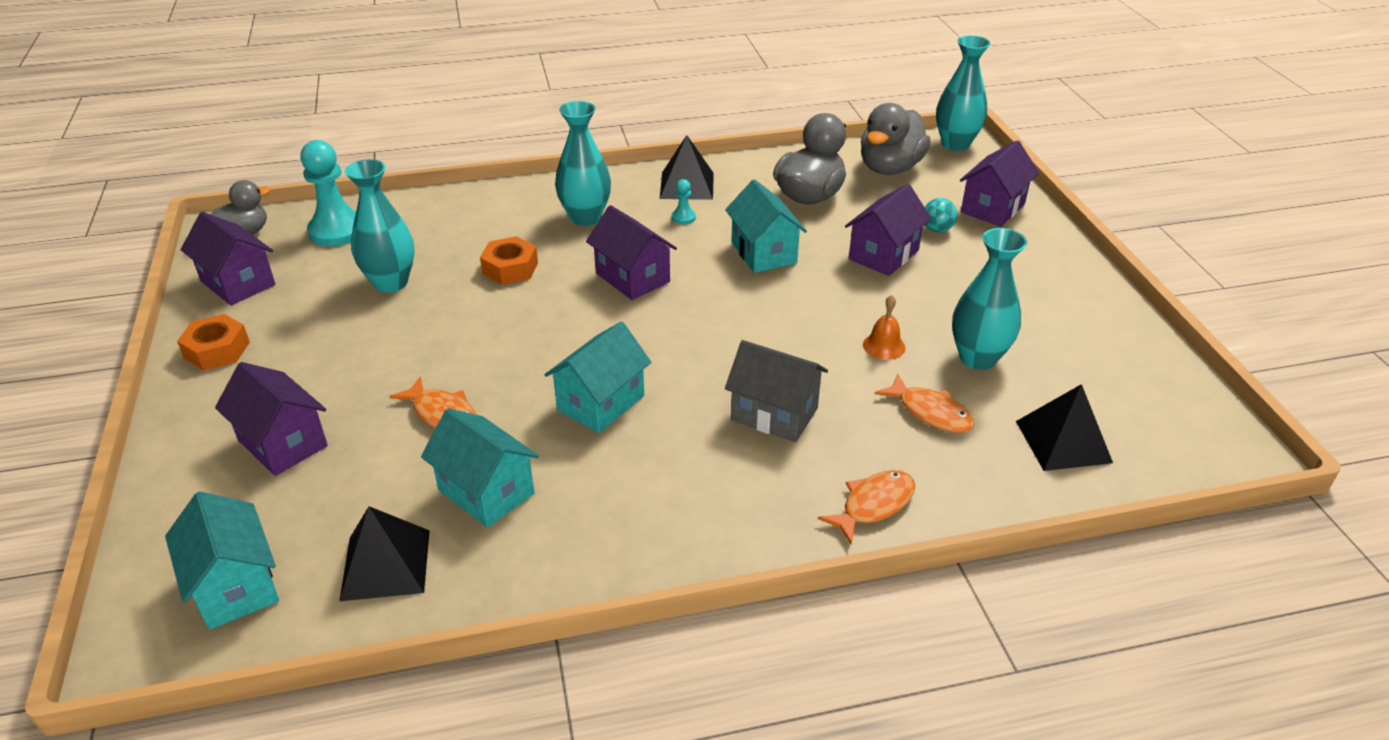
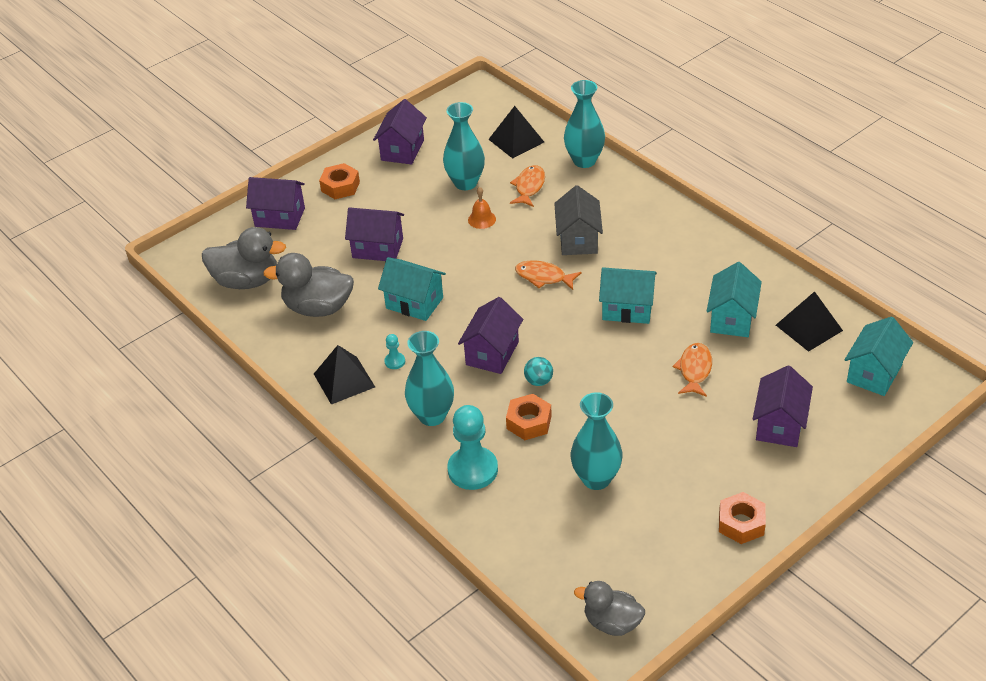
camera: 115 degrees left, 5 degrees up
(238, 283) = (668, 572): purple house -> purple house (402, 150)
(337, 231) = (558, 560): turquoise pawn -> turquoise pawn (473, 470)
(763, 252) = (414, 303): turquoise house -> turquoise house turned 75 degrees clockwise
(873, 505) = (616, 186): orange fish -> orange fish (543, 277)
(937, 229) = (327, 234): turquoise ball -> turquoise ball (538, 381)
(955, 144) = (184, 258): turquoise vase -> turquoise vase (584, 160)
(1031, 260) = (340, 186): none -> orange nut

